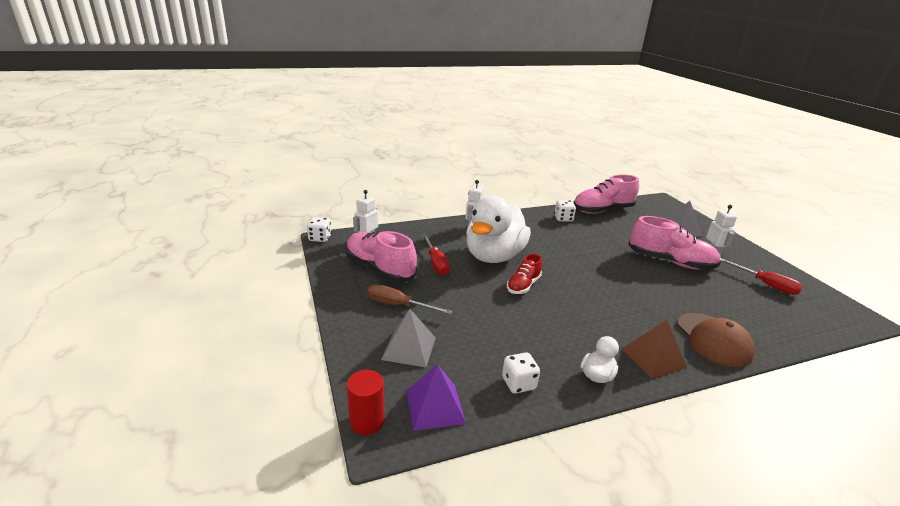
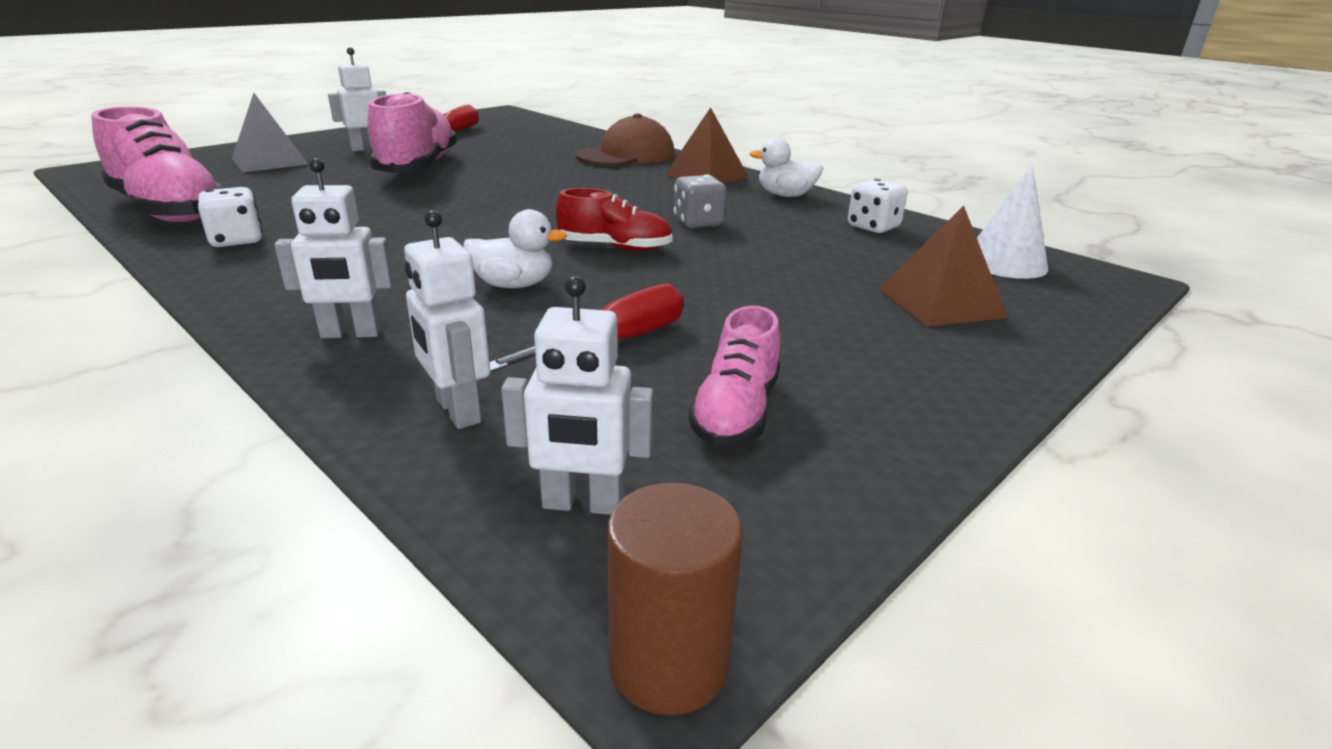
camera: 115 degrees left, 0 degrees up
(320, 238) = (668, 664): white dice -> brown cylinder
(367, 421) = (1116, 295): red cylinder -> none
(380, 269) = (735, 412): pink shoe -> pink shoe, size x0.57
(398, 305) = (847, 342): brown screwdriver -> none
(409, 348) = (940, 302): grey pyramid -> brown pyramid
(417, 235) = (457, 411): none -> white robot
(435, 406) = (1005, 263): purple pyramid -> white cone
(494, 256) = (514, 285): white duck -> white duck, size x0.41
(550, 319) = (698, 223): none -> grey dice

